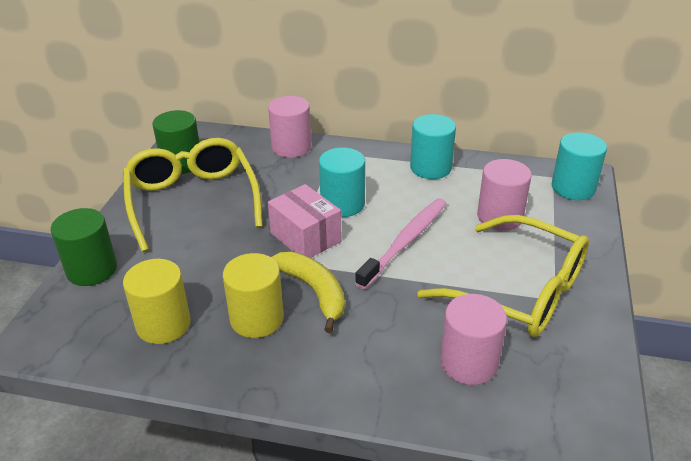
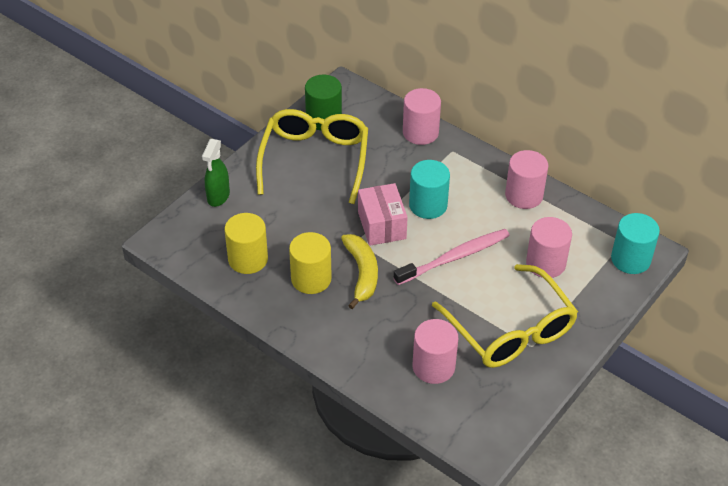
camera: 25 degrees right, 10 degrees up
(92, 269) = (218, 197): green cylinder -> green spray bottle
(430, 168) = (524, 195): turquoise cylinder -> pink cylinder

